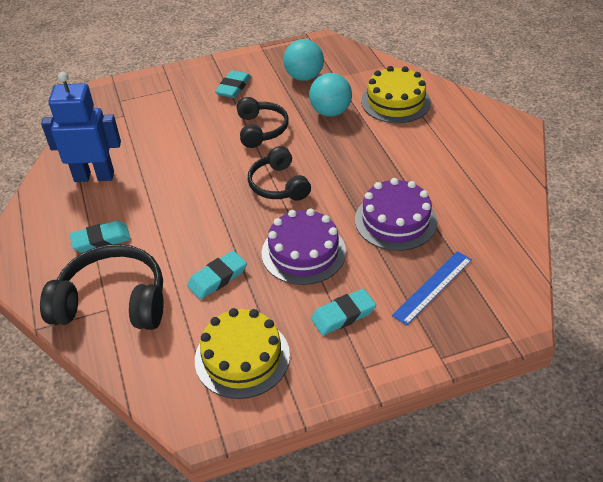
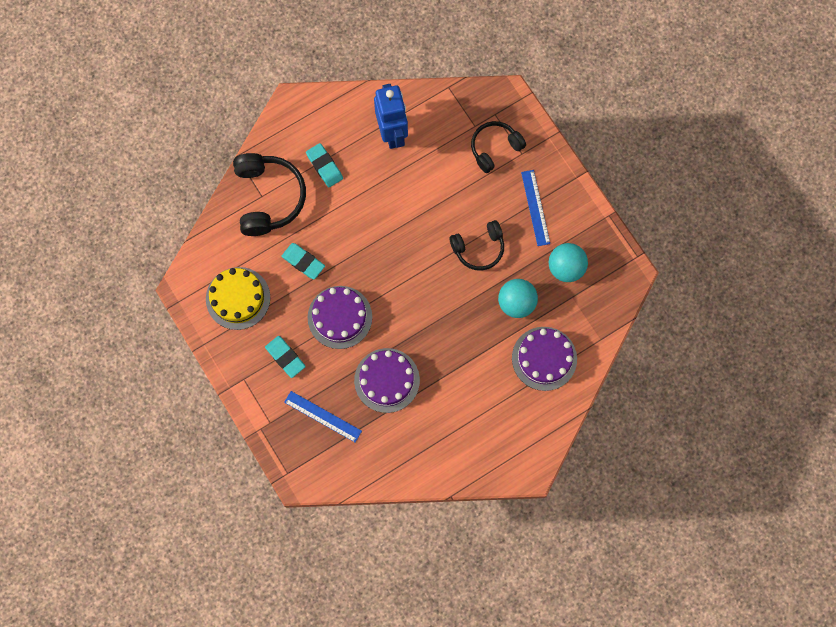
camera: 75 degrees right, 30 degrees up
(233, 87) = (535, 207): turquoise eraser -> blue ruler
(278, 185) = (410, 281): black headphones -> black headphones (494, 148)
(395, 101) = (544, 358): yellow cake -> purple cake

